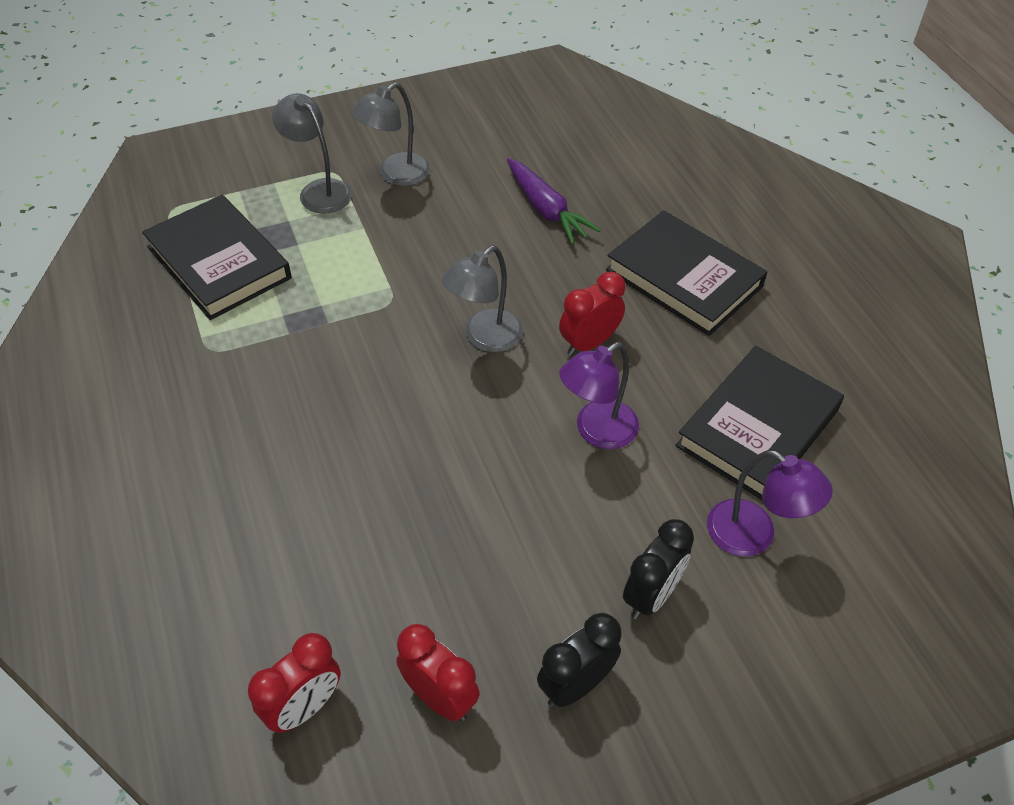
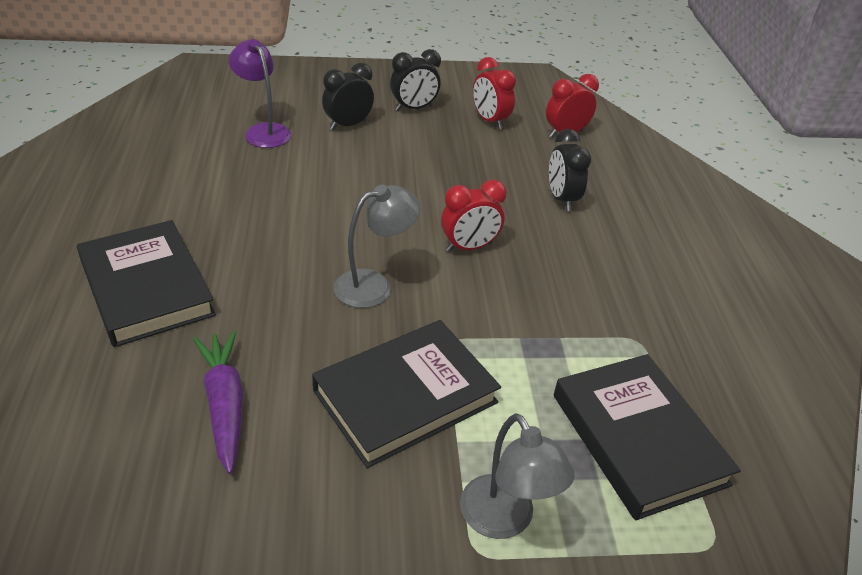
camera: 165 degrees left, 10 degrees down
(300, 534) = (561, 199): none -> black clock
(395, 175) = (390, 518): grey lamp -> none
(589, 343) = (283, 257): red clock -> red clock (469, 247)
(596, 431) = (323, 201): purple lamp -> none
(758, 428) = (202, 174): black book -> black book (405, 396)

